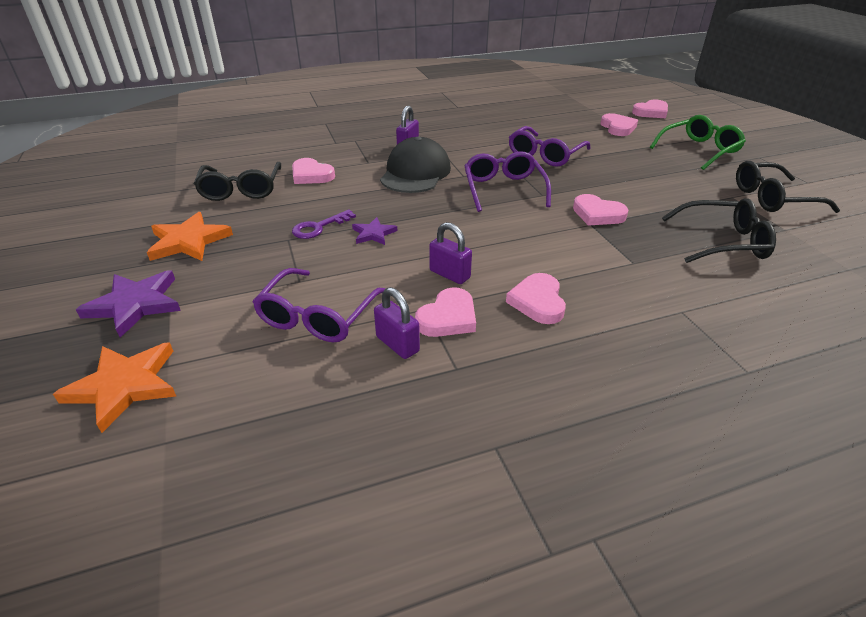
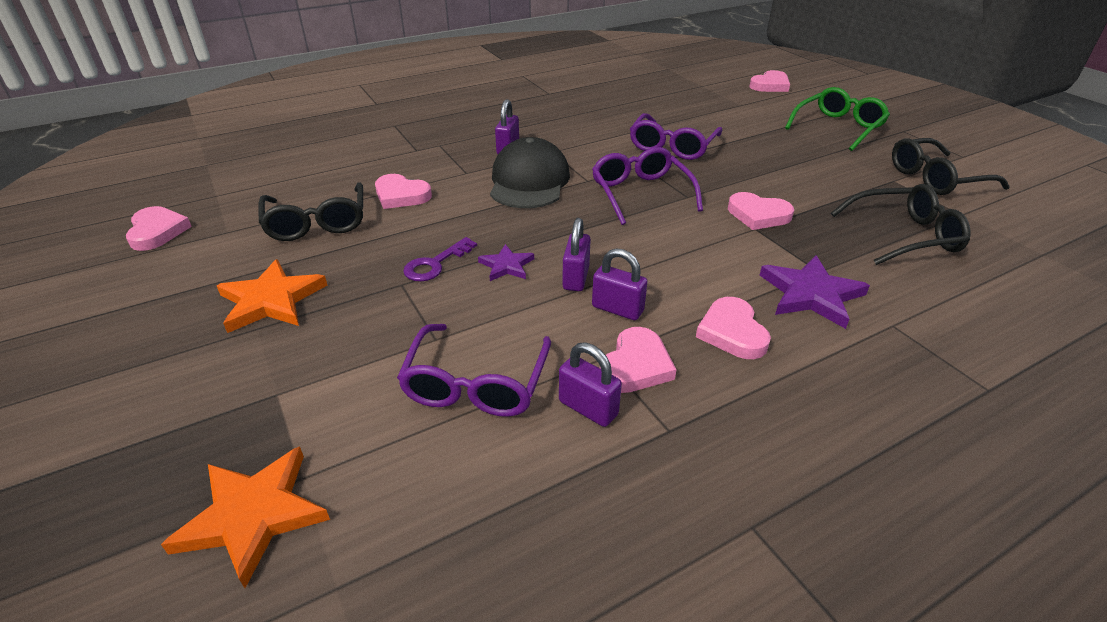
camera: 10 degrees left, 0 degrees up
(135, 304) = (229, 397): purple star -> purple star (811, 294)
(425, 248) = (576, 278): none -> purple padlock
(618, 128) = (741, 107): pink heart -> pink heart (157, 231)

